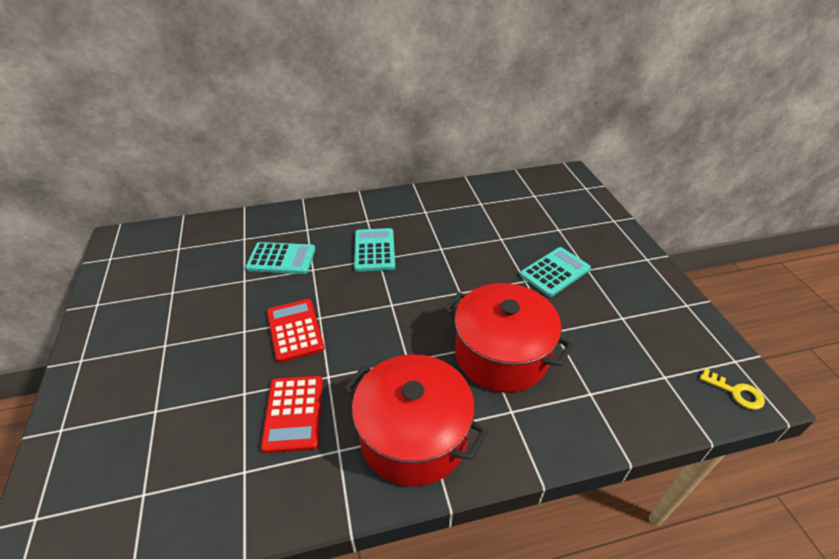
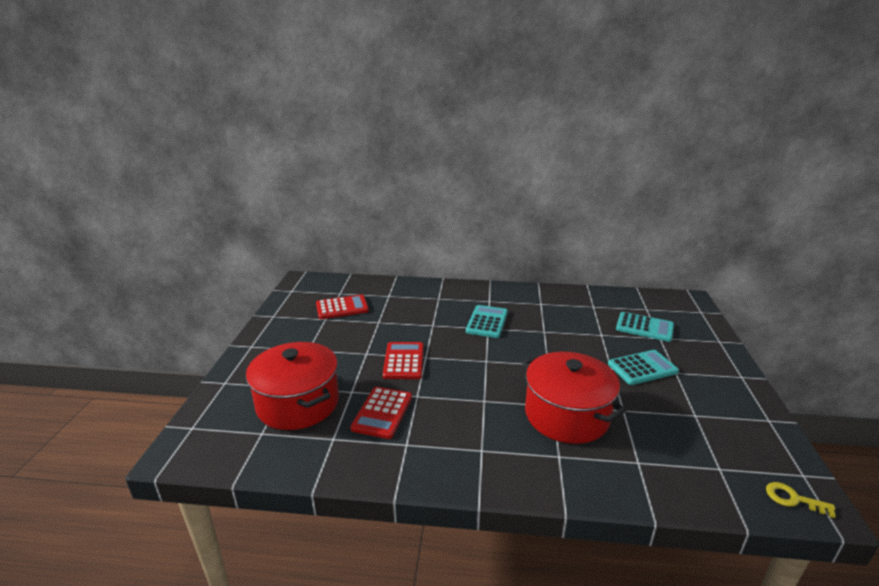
camera: 20 degrees right, 15 degrees down
(189, 269) = (342, 307): none -> red calculator
(281, 259) = (411, 314): turquoise calculator -> turquoise calculator (644, 327)
(413, 436) = (468, 451): red pot -> red pot (298, 403)
(736, 392) = (793, 499): yellow key -> yellow key turned 150 degrees clockwise

